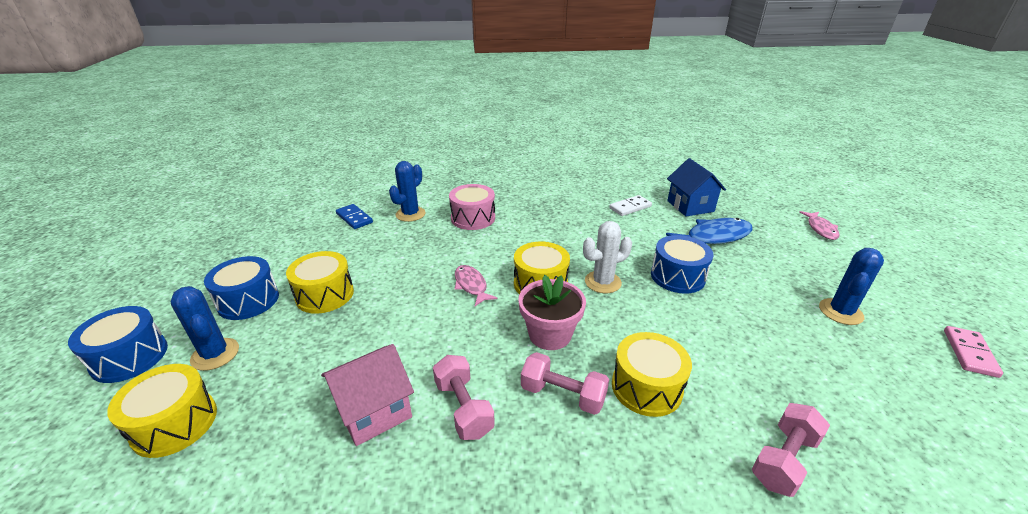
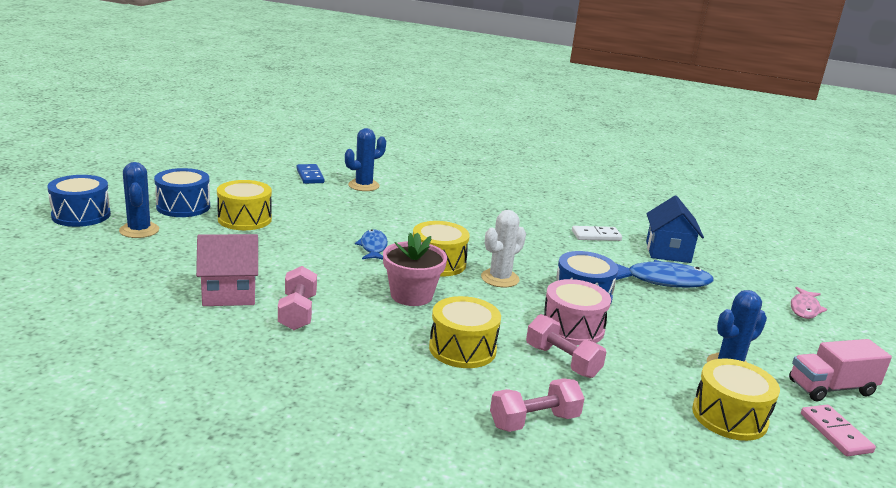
camera: 20 degrees right, 10 degrees down
(175, 423) = (91, 258): yellow drum -> yellow drum (729, 416)
(471, 285) = (373, 247): pink fish -> blue fish
(473, 218) = (420, 203): pink drum -> pink drum (572, 328)
(563, 395) = (384, 330): pink dumbbell -> pink dumbbell (562, 361)
(602, 282) = (500, 278): white cactus -> white cactus turned 45 degrees counterclockwise
(916, 304) = (831, 388): none -> pink truck
(969, 353) = (835, 433): pink domino -> pink domino turned 60 degrees counterclockwise

